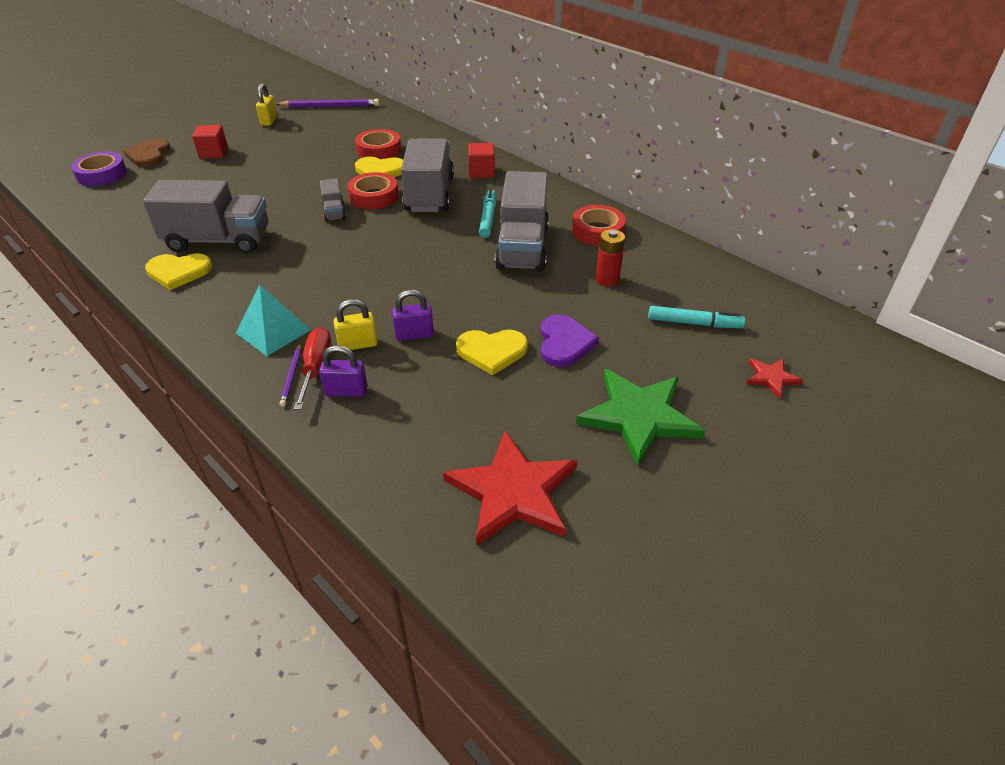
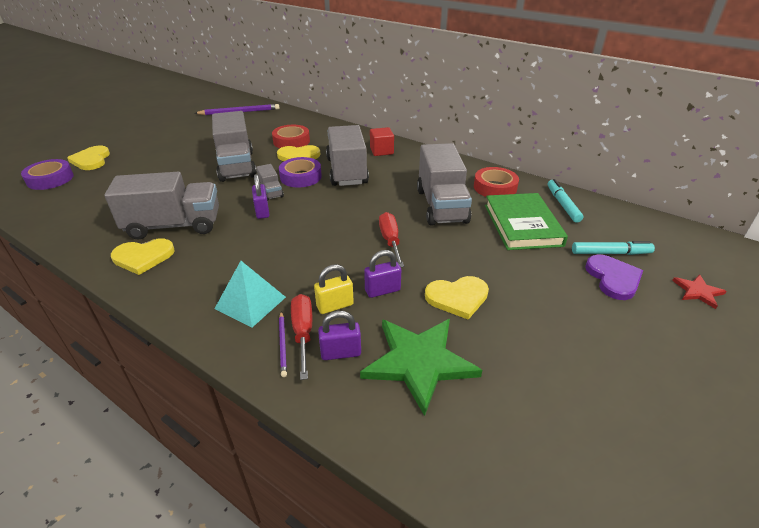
camera: 10 degrees left, 5 degrees down
(149, 155) = (91, 160): brown heart -> yellow heart
(213, 153) = (150, 154): red cube -> none
(269, 121) = (191, 126): yellow padlock -> none
(306, 176) = (237, 166): none -> grey truck
(317, 234) = (262, 211): none -> purple padlock
(374, 196) = (301, 177): red tape -> purple tape
(445, 282) = (390, 241): none -> red screwdriver
(488, 218) = (402, 185): turquoise marker -> turquoise marker (562, 204)
(513, 491) = (542, 434): red star -> none
(564, 343) = (515, 282): purple heart -> purple heart (613, 278)
(607, 279) = (522, 225): red battery -> green book
(639, 416) = (613, 341): green star -> green star (419, 362)

